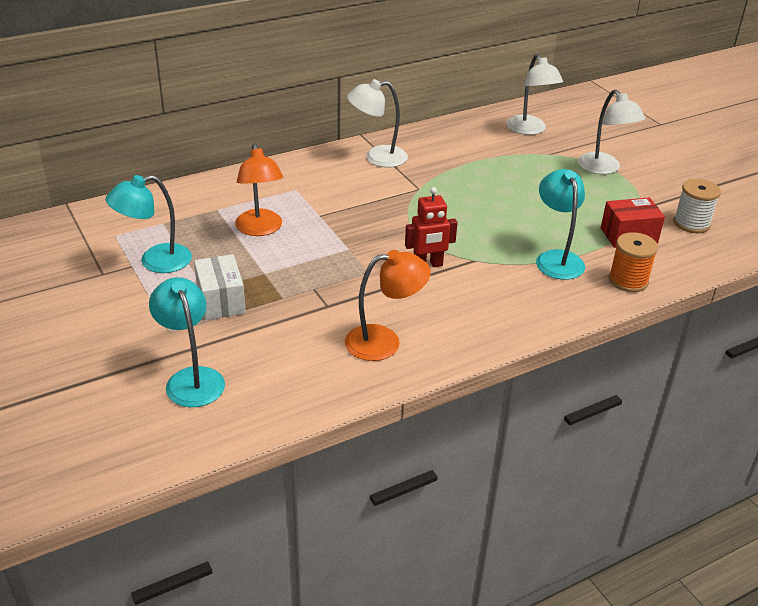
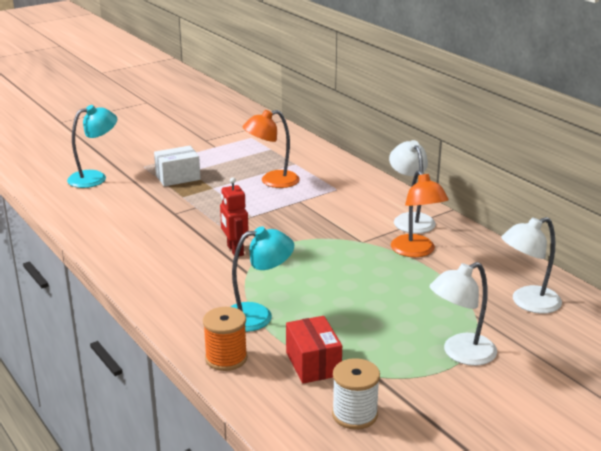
camera: 85 degrees right, 10 degrees down
(155, 261) = (222, 153): turquoise lamp -> none
(384, 342) = (130, 237): orange lamp -> orange lamp (416, 251)

